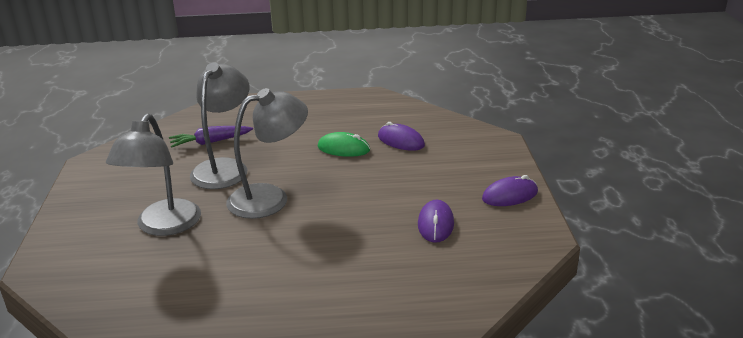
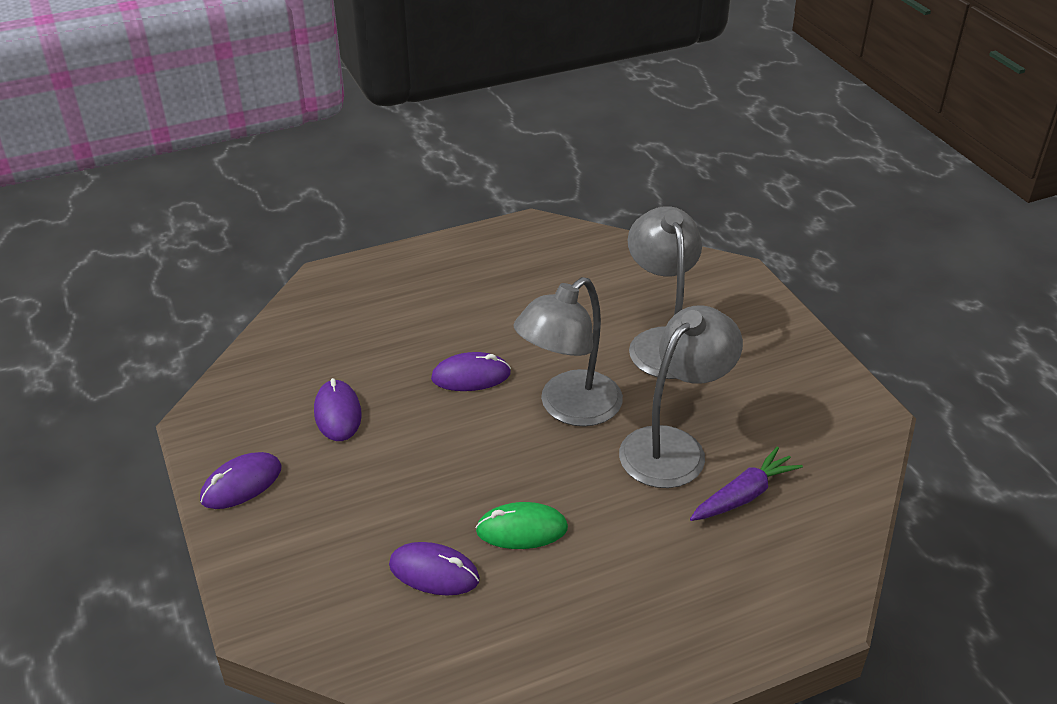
camera: 160 degrees right, 10 degrees up
(224, 168) = (673, 446): grey lamp -> grey lamp turned 135 degrees counterclockwise
(325, 230) = (471, 376): none -> purple mouse

